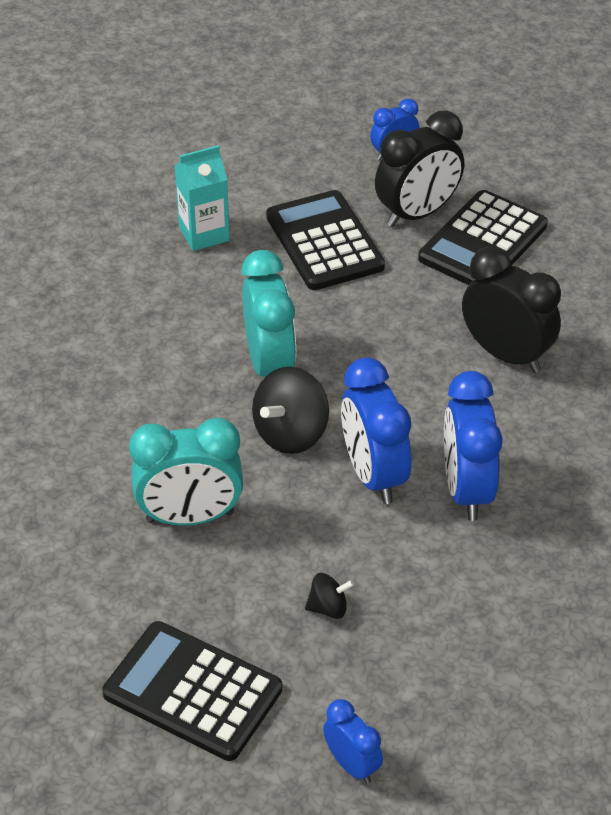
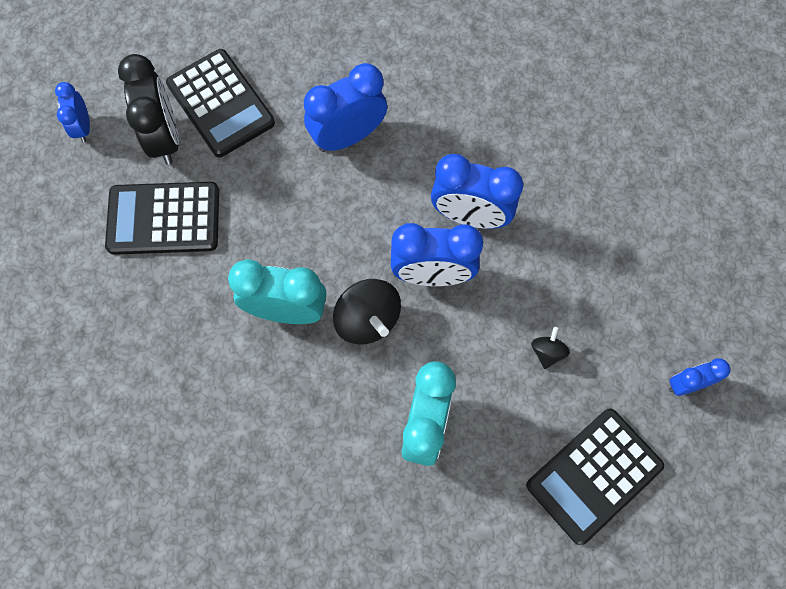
camera: 70 degrees left, 25 degrees up
(204, 234) = (107, 311): turquoise carton -> none
(506, 354) = (348, 136): black clock -> blue clock

